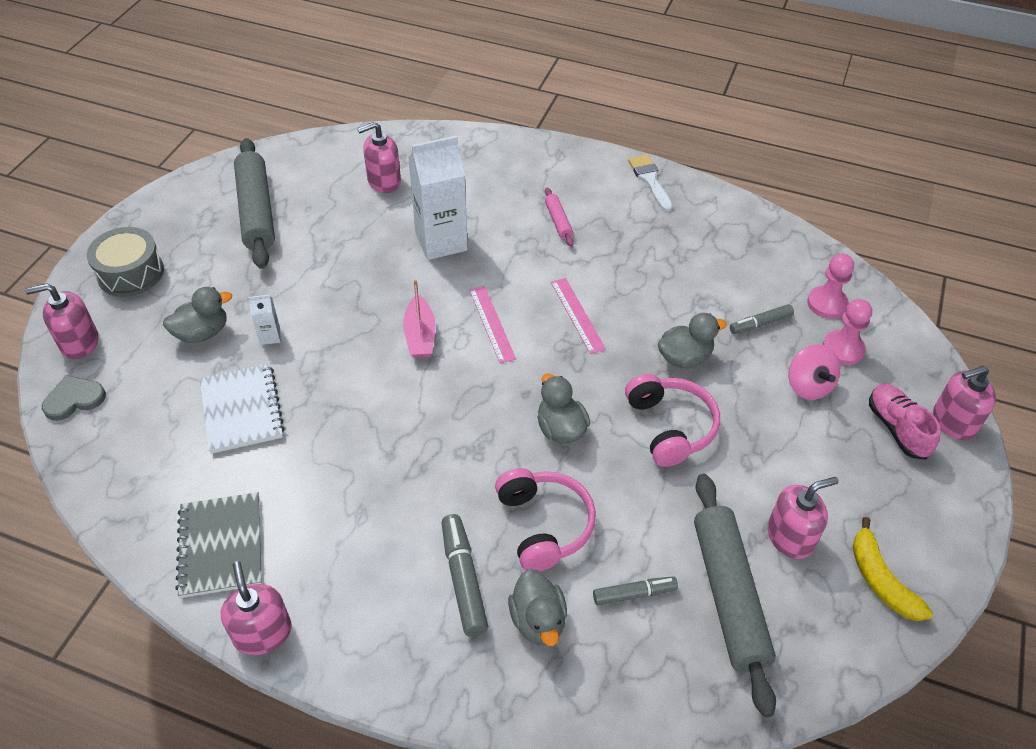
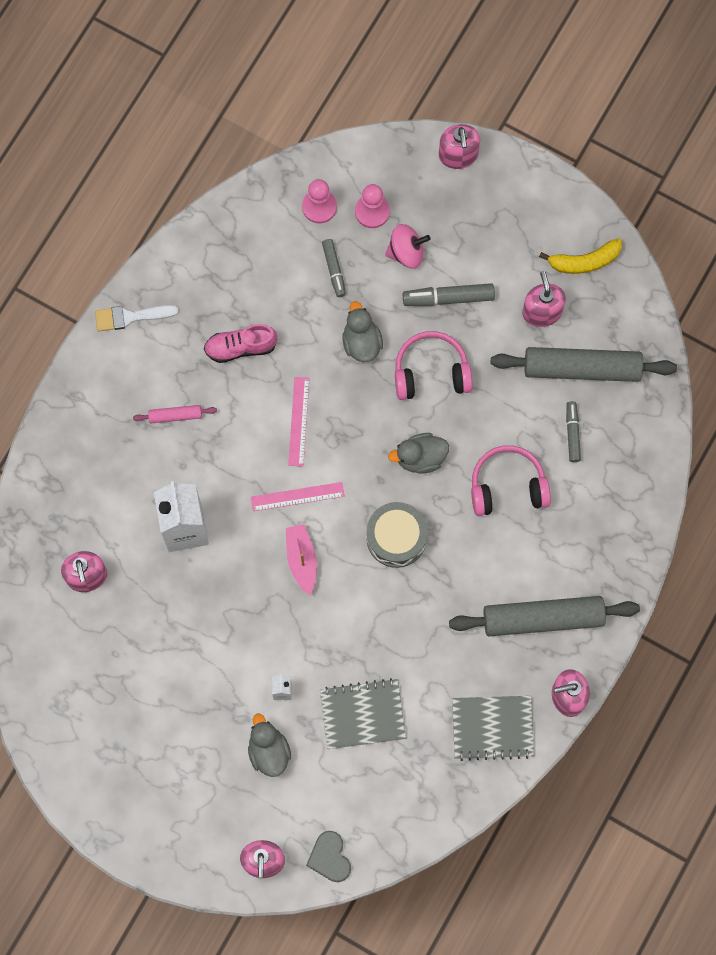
camera: 80 degrees left, 25 degrees up
(130, 273) = (180, 822): grey drum -> grey drum (396, 538)
(242, 410) = (362, 714): white notebook -> grey notebook
(256, 211) = (111, 704): grey rolling pin -> grey rolling pin (543, 619)
(420, 335) = (301, 560): pink boat -> pink boat turned 105 degrees counterclockwise
(463, 579) = (544, 551): grey marker -> grey marker (448, 298)
(538, 620) = (584, 503): grey duck -> none
(577, 315) = (299, 421): pink ruler -> pink ruler turned 75 degrees counterclockwise
(897, 428) = (458, 200): pink shoe -> pink shoe (240, 347)

